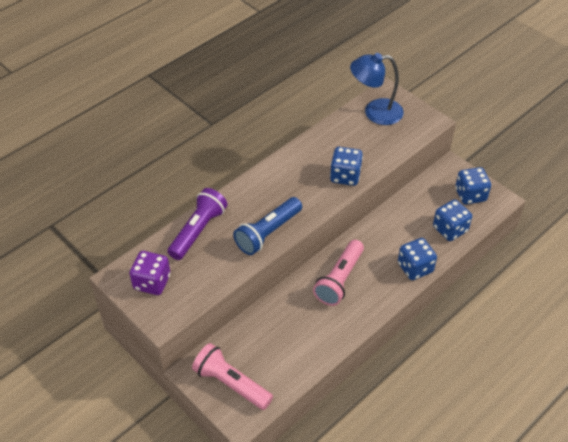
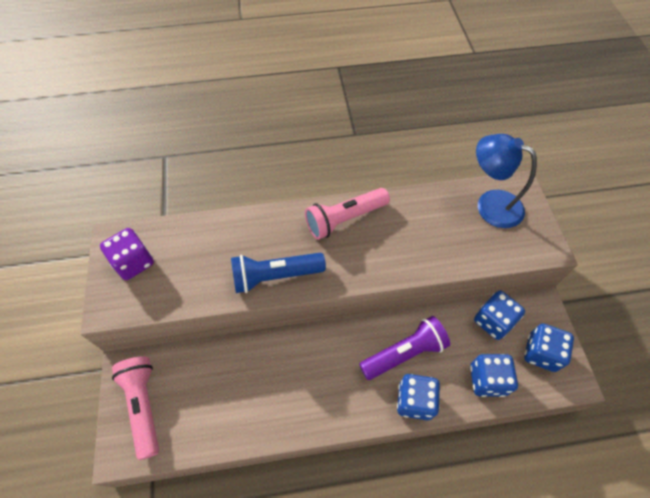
camera: 35 degrees right, 10 degrees up
(198, 231) = (216, 234): purple flashlight -> purple flashlight (404, 353)
(339, 279) = (328, 362): pink flashlight -> pink flashlight (345, 219)
(345, 176) = (402, 259): blue dice -> blue dice (493, 321)

